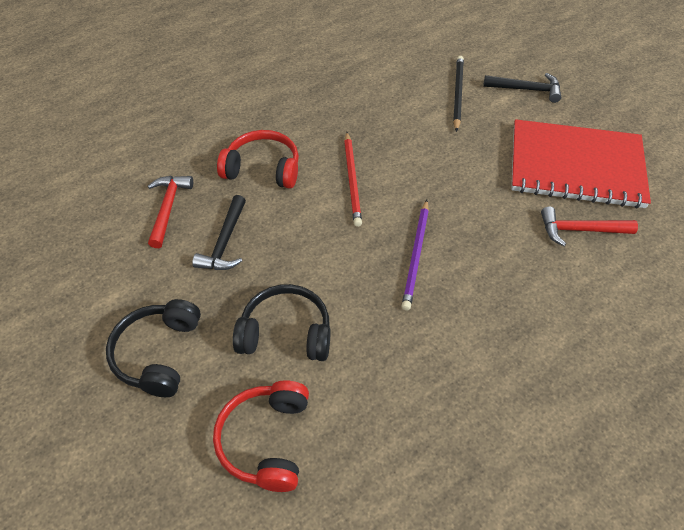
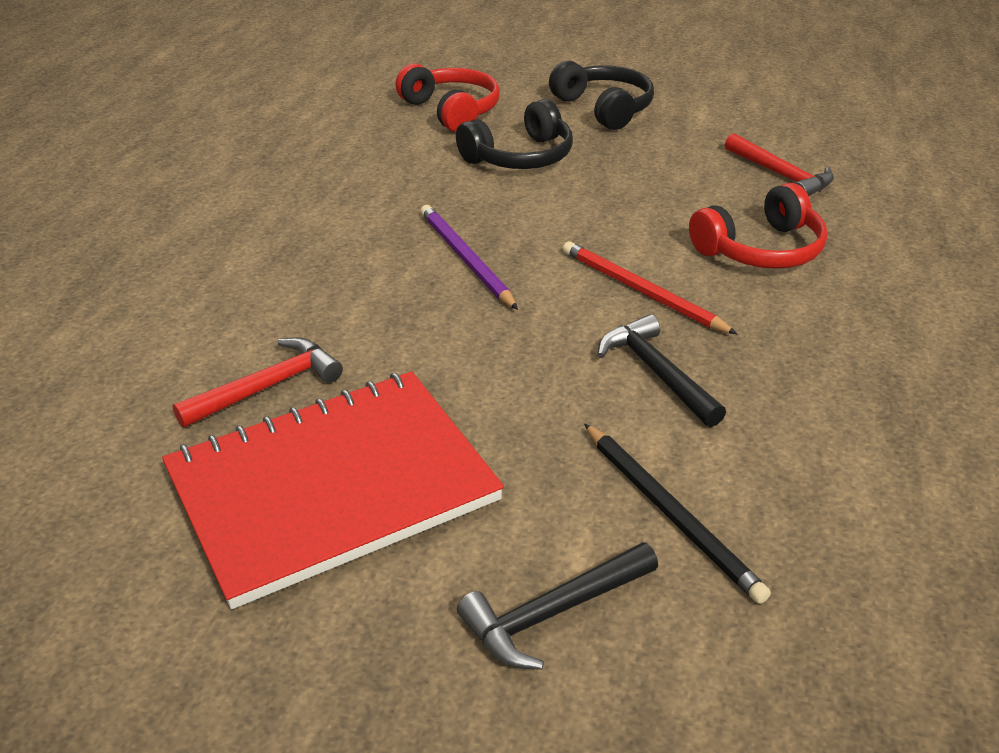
camera: 140 degrees right, 15 degrees down
(225, 242) = (678, 179): black hammer -> black hammer (656, 372)

